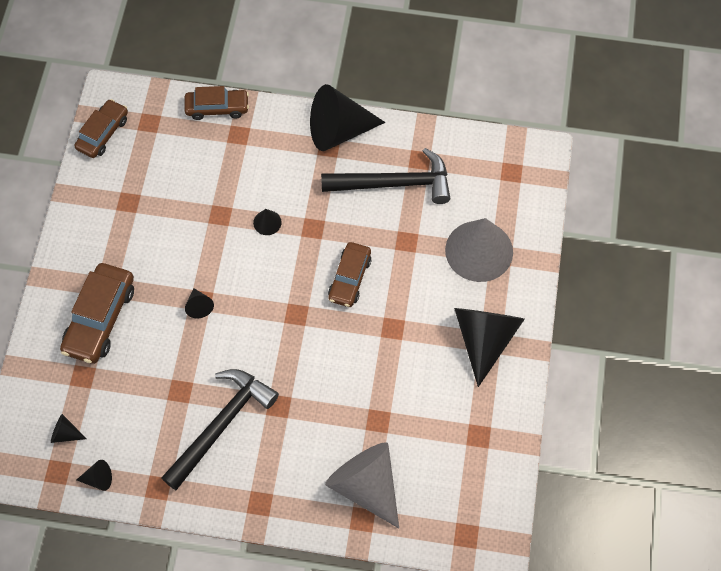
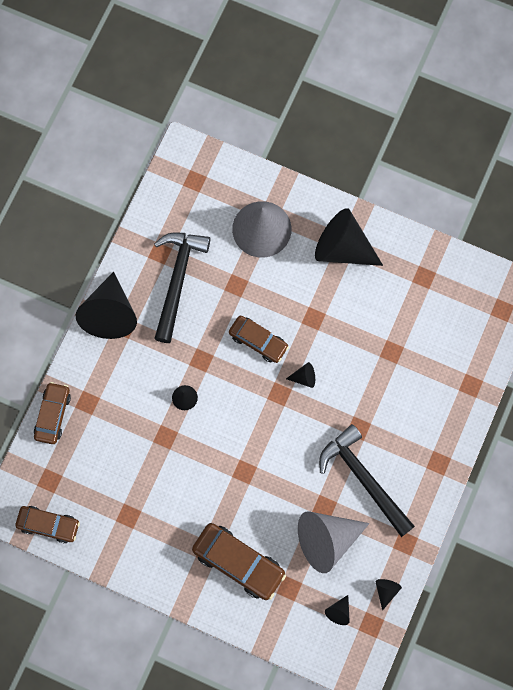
camera: 75 degrees left, 10 degrees up
(103, 133) = (48, 525): brown car -> brown car turned 150 degrees clockwise
(199, 306) = (250, 474): black cone -> black cone (304, 378)
(366, 485) = (444, 375): grey cone -> grey cone (327, 540)

